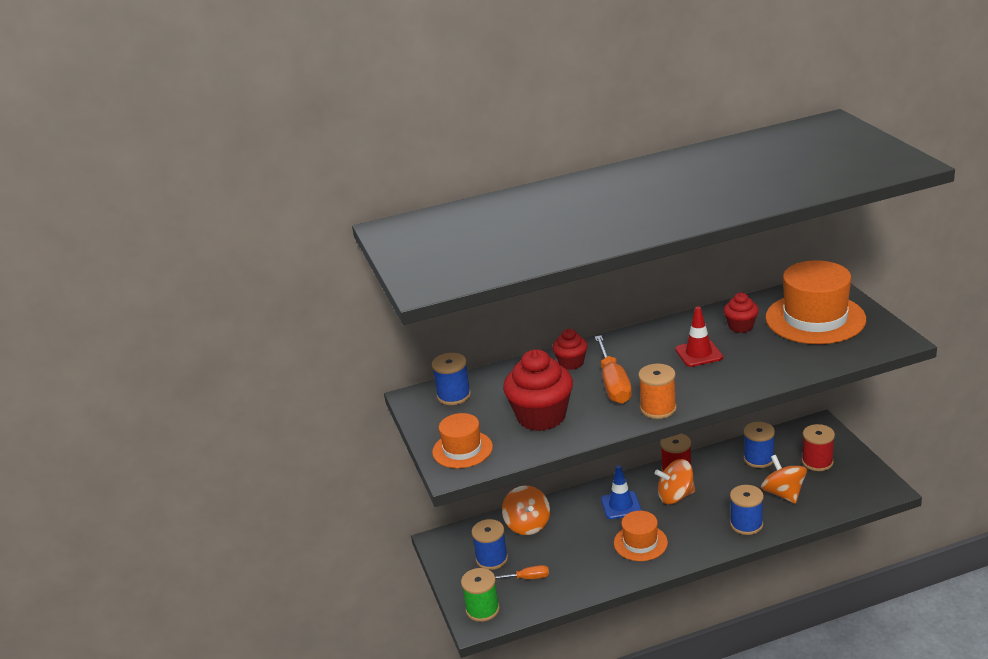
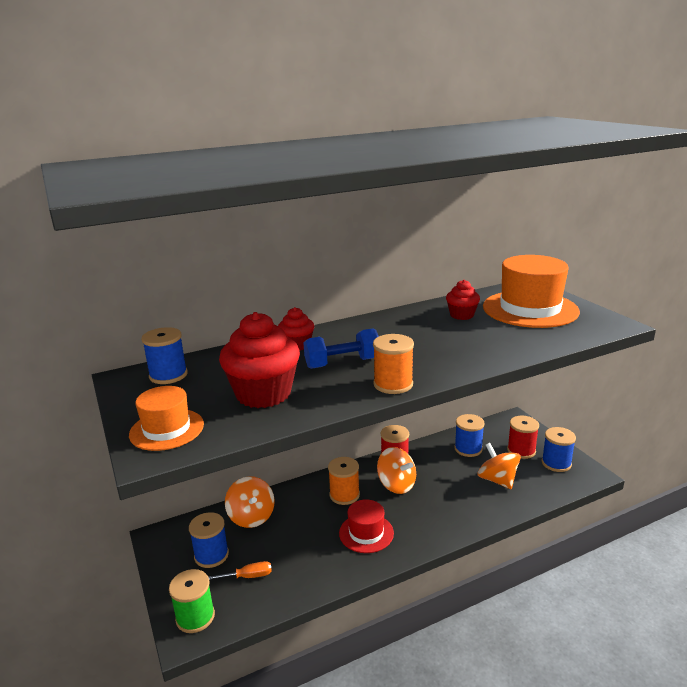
camera: 10 degrees left, 5 degrees down
(613, 384) = (342, 363): orange screwdriver -> blue dumbbell
(621, 505) = (344, 495): blue traffic cone -> orange spool
(640, 543) = (366, 533): orange hat -> red hat
(675, 496) = (396, 485): orange spinning top -> orange spinning top turned 120 degrees counterclockwise
(698, 353) = (426, 336): red traffic cone -> none
(746, 524) = (468, 511): blue spool -> blue spool (556, 463)

